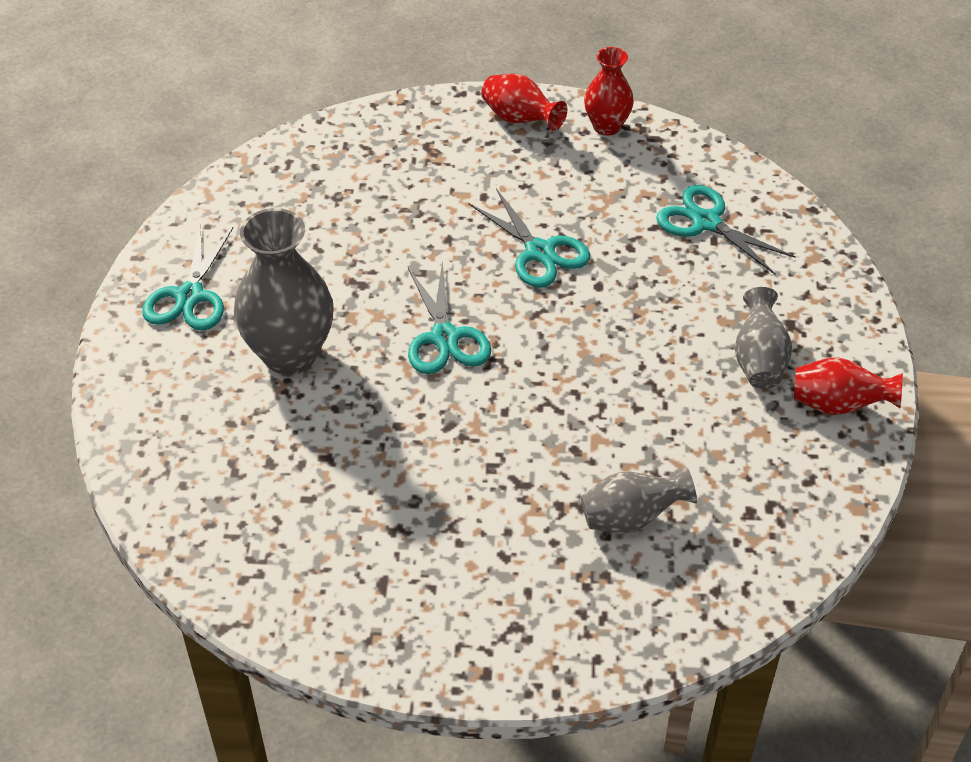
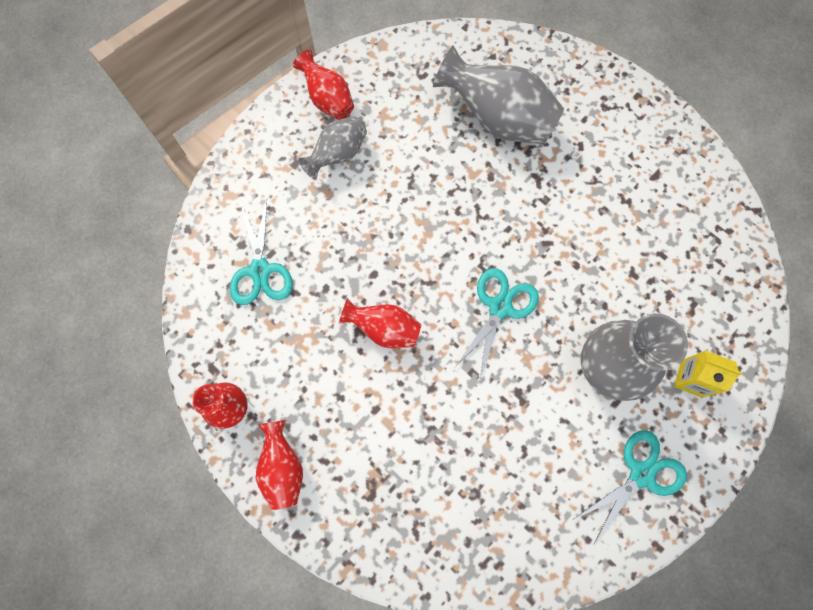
camera: 140 degrees left, 25 degrees up
(190, 401) = (691, 378): none -> yellow carton
(540, 252) = (384, 329): turquoise scissors -> red vase
(631, 518) = (498, 118): grey vase -> grey vase, size x1.73

